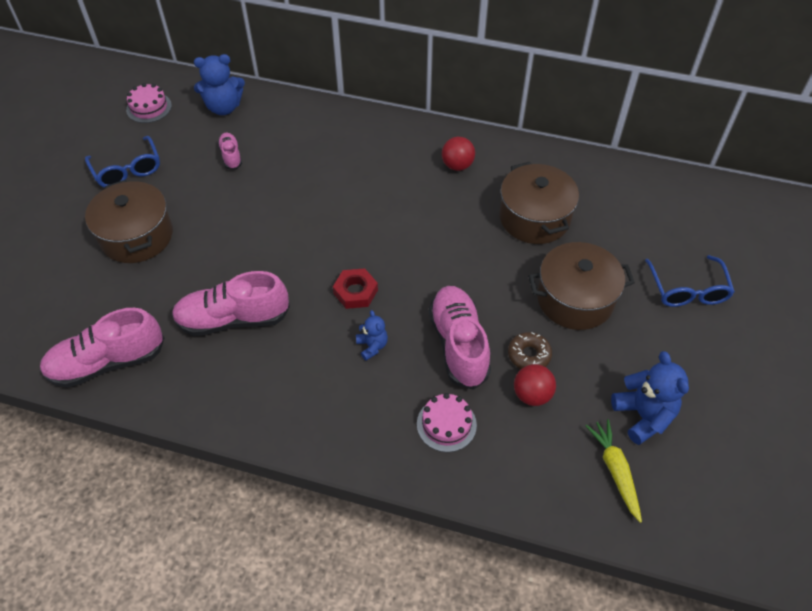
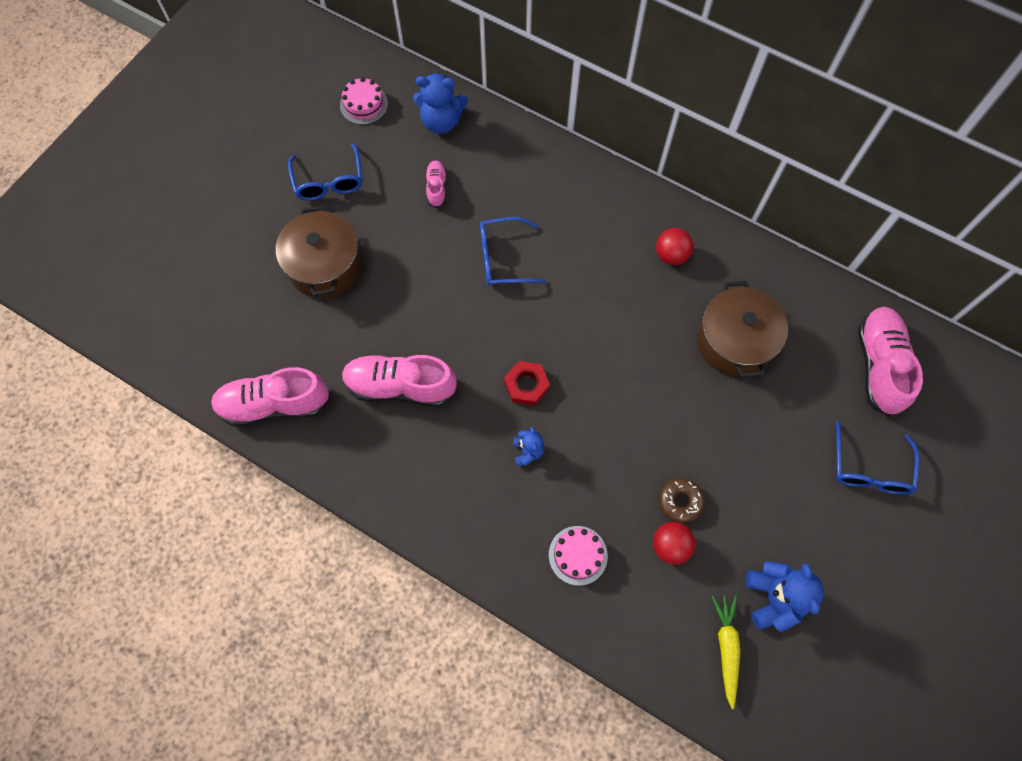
camera: 15 degrees right, 15 degrees up
(306, 197) = (502, 258): none -> blue glasses
(458, 344) = (613, 471): pink shoe -> pink shoe (878, 365)
(575, 299) = (747, 450): brown pot -> none

